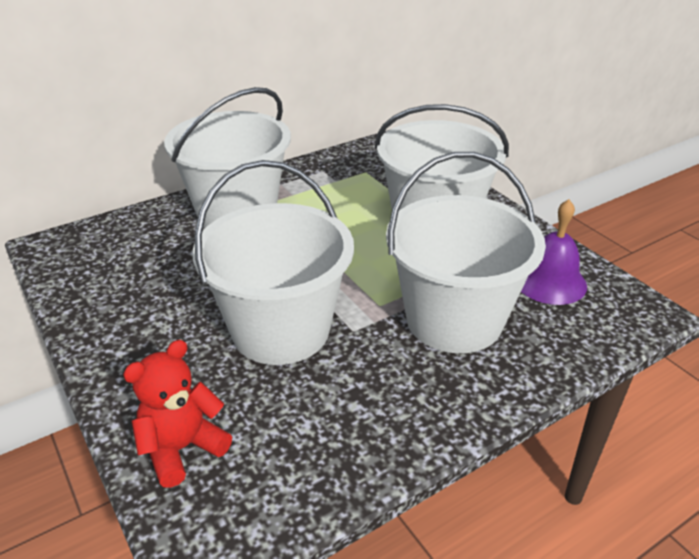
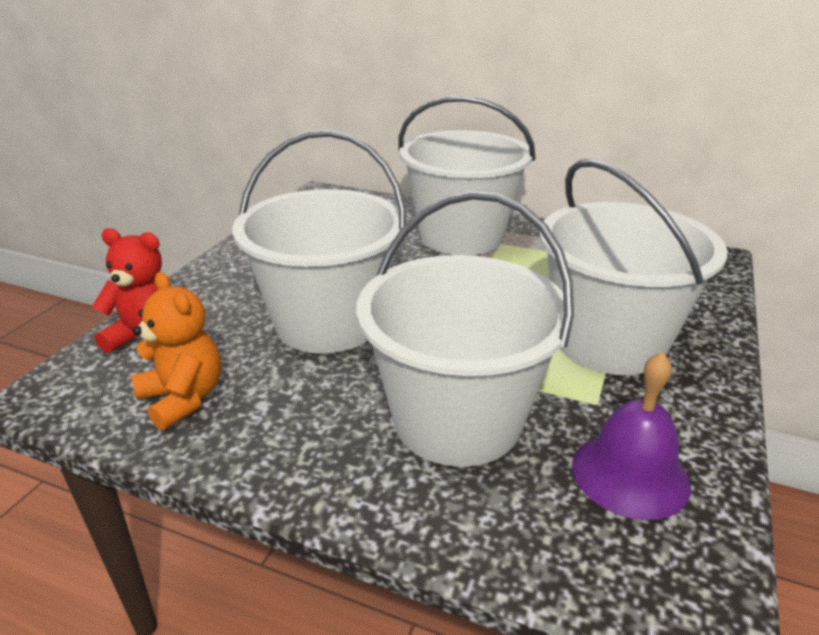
camera: 55 degrees right, 5 degrees down
(303, 450) = (183, 398): none -> orange teddy bear

